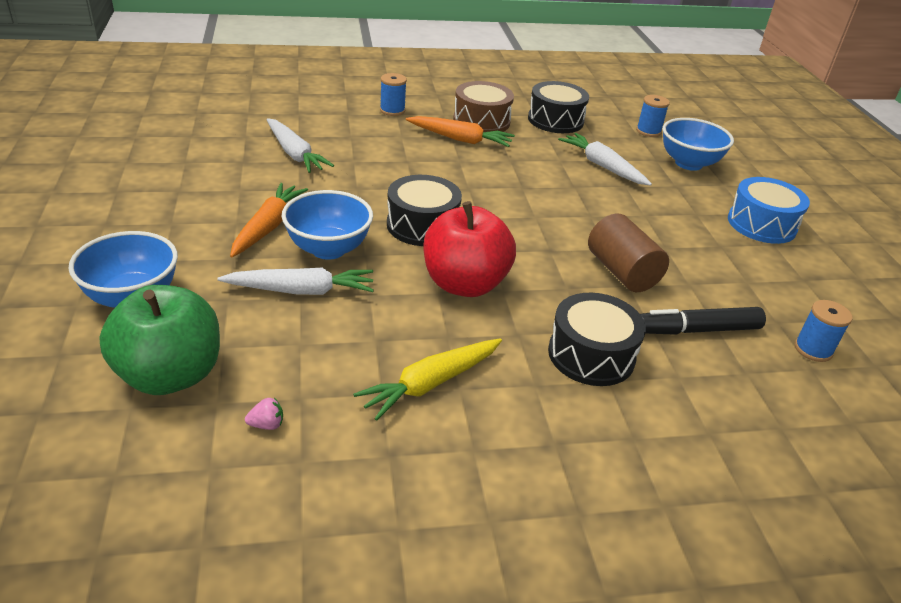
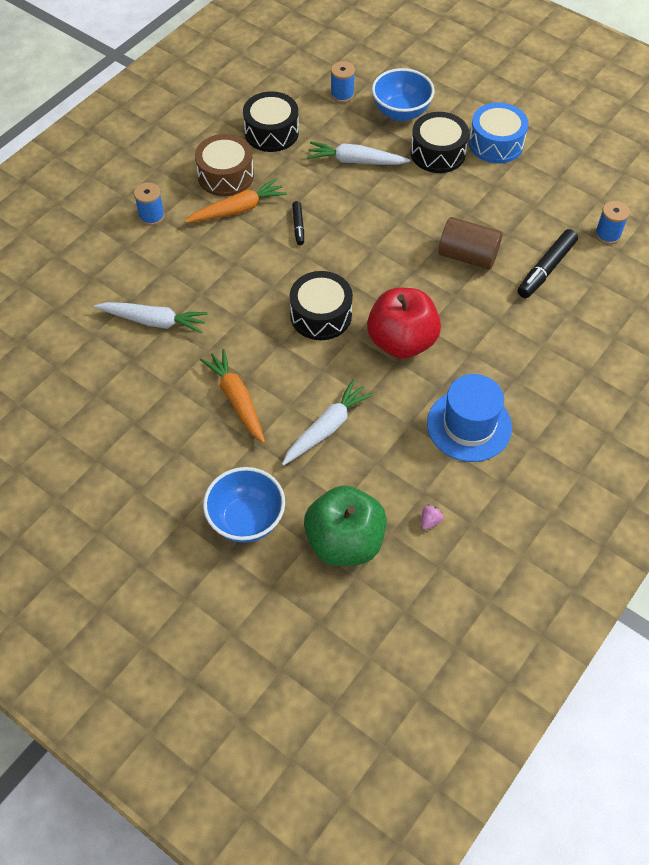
camera: 40 degrees left, 20 degrees up
(328, 249) = (296, 384): blue bowl -> none
(430, 384) = (469, 425): yellow carrot -> blue hat
(492, 171) = (298, 226): none -> black marker
(591, 355) = (517, 335): black drum -> black drum (438, 153)

